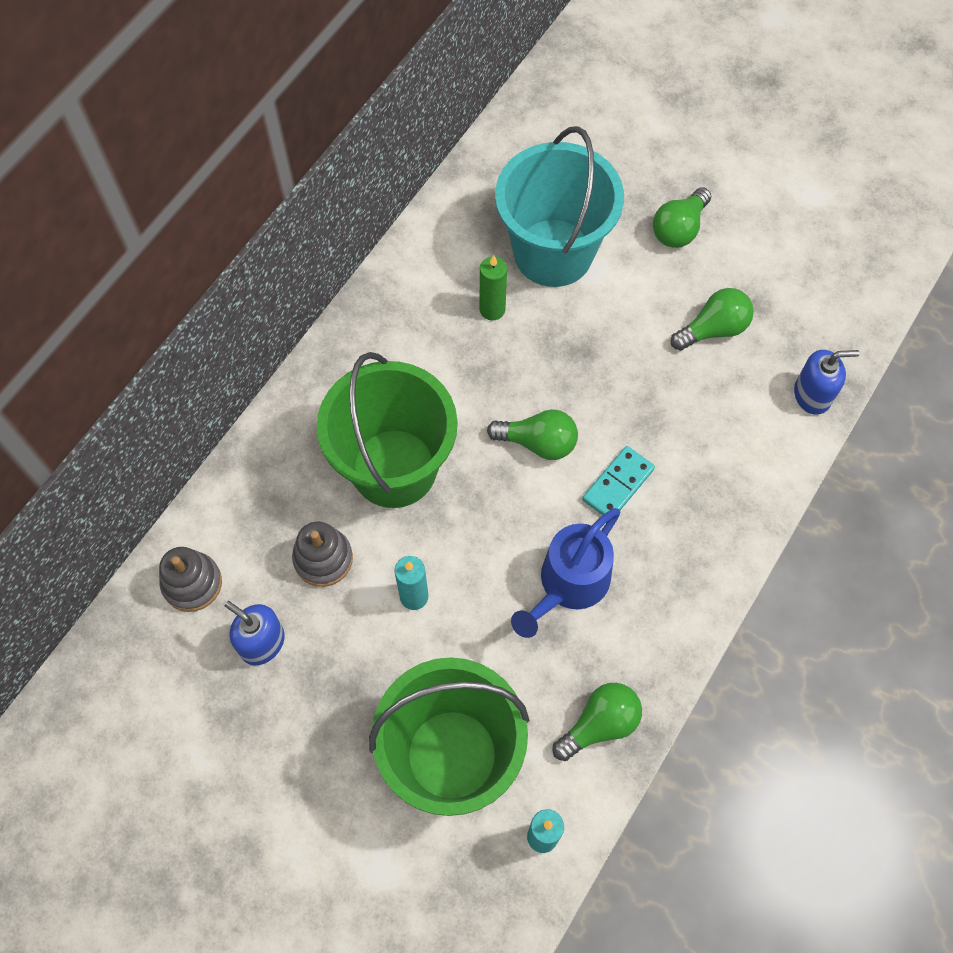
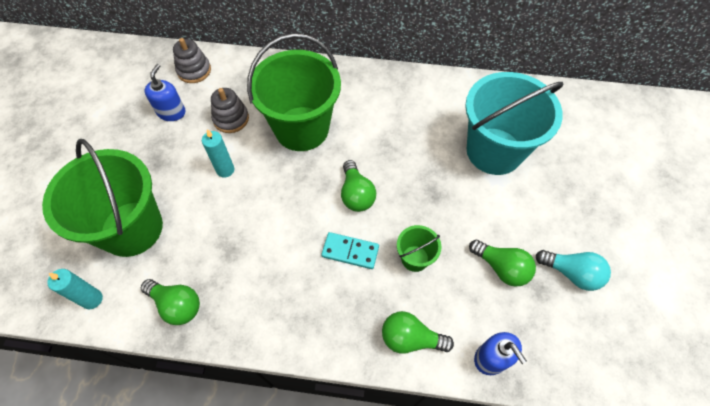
camera: 65 degrees right, 5 degrees down
(492, 309) = (433, 135): green candle -> none
(568, 585) = (266, 249): blue watering can -> none
(660, 415) = (415, 258): none -> green bucket
(679, 229) = (564, 216): green light bulb -> green light bulb (410, 338)
(750, 263) = (571, 273): none -> turquoise light bulb

